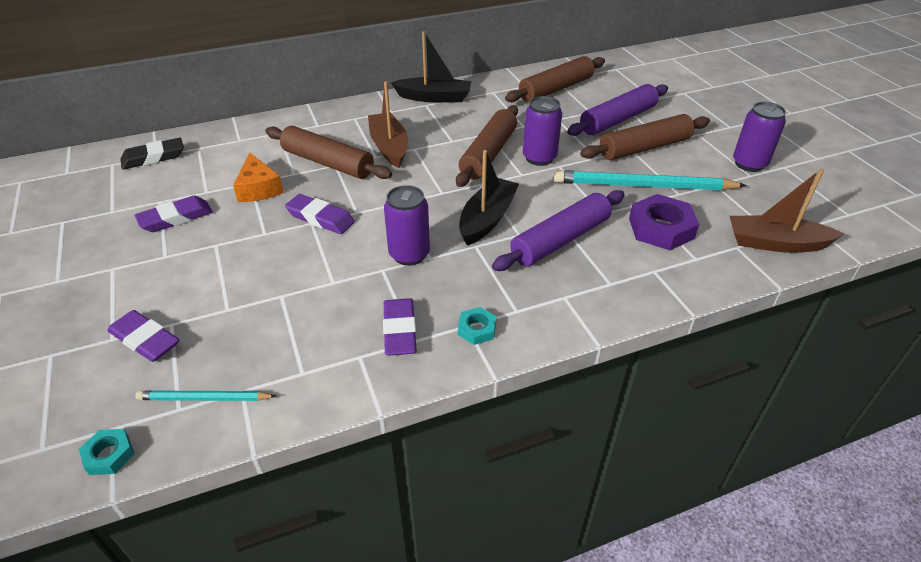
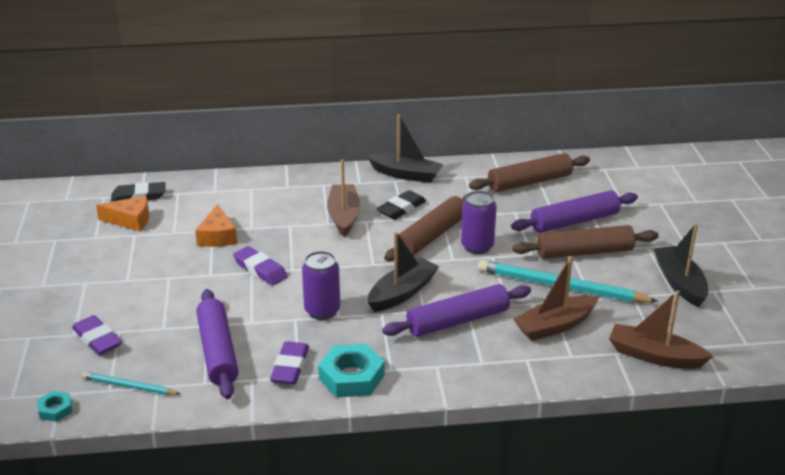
camera: 15 degrees right, 10 degrees down
(151, 185) = (130, 220): none -> orange cheese
(176, 218) = (143, 251): purple eraser -> none
(305, 327) = (217, 352): none -> purple rolling pin
(328, 163) = (284, 223): brown rolling pin -> none
(445, 131) = (401, 209): none -> black eraser
(477, 329) = (351, 377): turquoise nut -> turquoise nut, size x1.90
(661, 228) = (555, 326): purple nut -> brown boat
(749, 164) = (679, 283): purple can -> black boat

